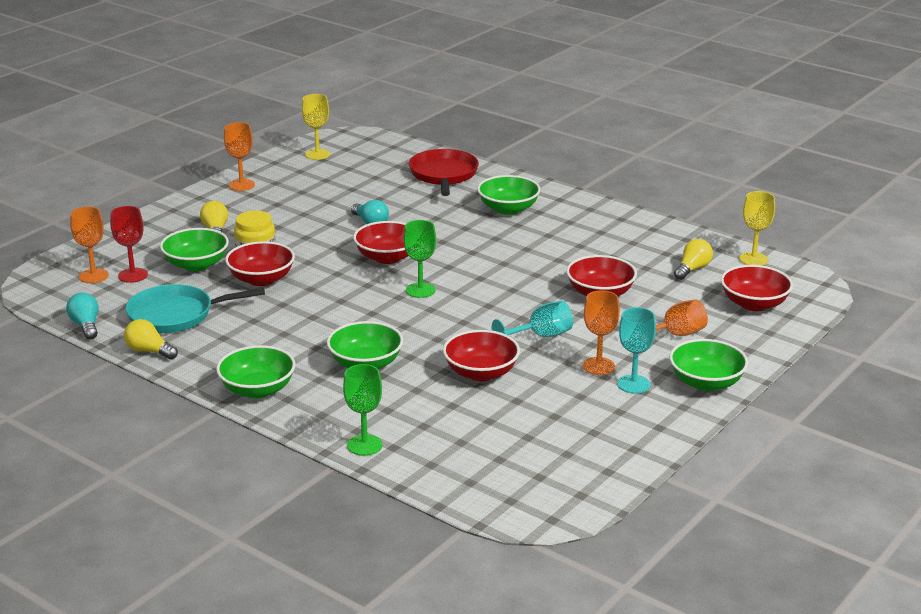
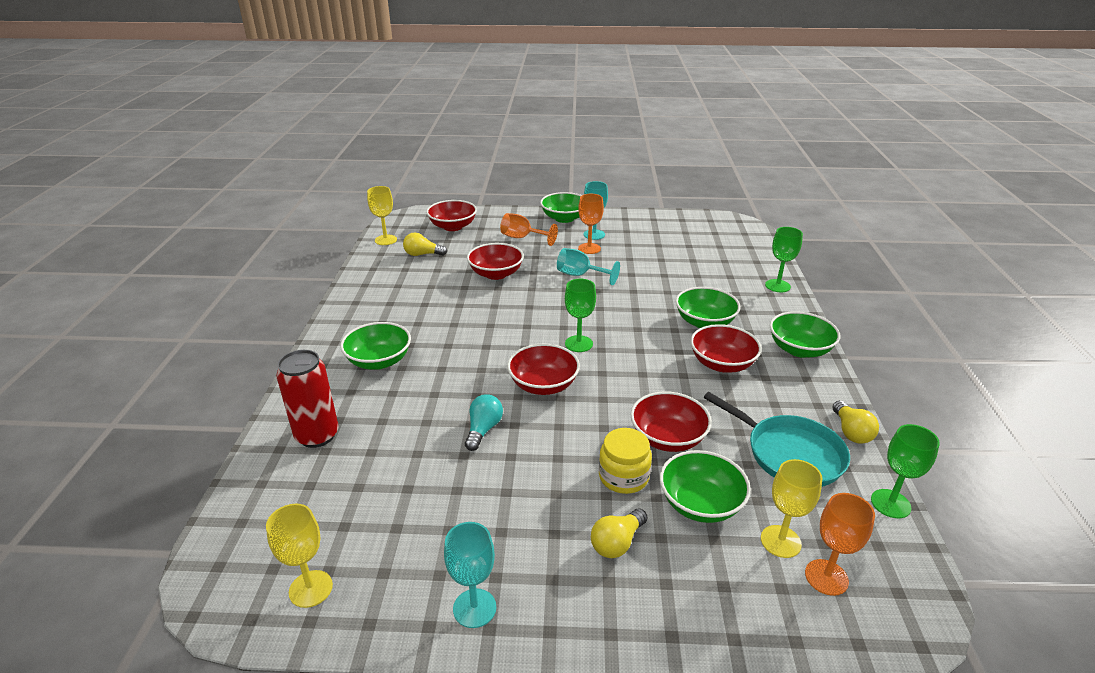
camera: 125 degrees left, 5 degrees up
(86, 325) = (890, 503): turquoise light bulb -> green goblet
(133, 275) = (780, 541): red goblet -> yellow goblet
(241, 185) = (474, 608): orange goblet -> turquoise goblet
(443, 175) = (317, 435): red pan -> red can
(481, 373) = (651, 279): red bowl -> red bowl (722, 364)

